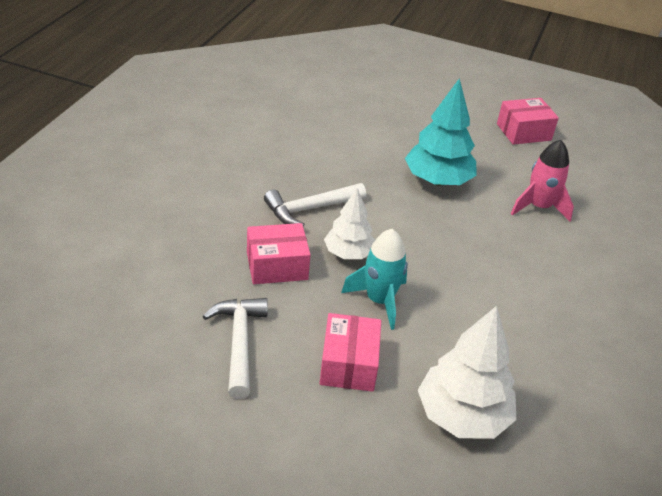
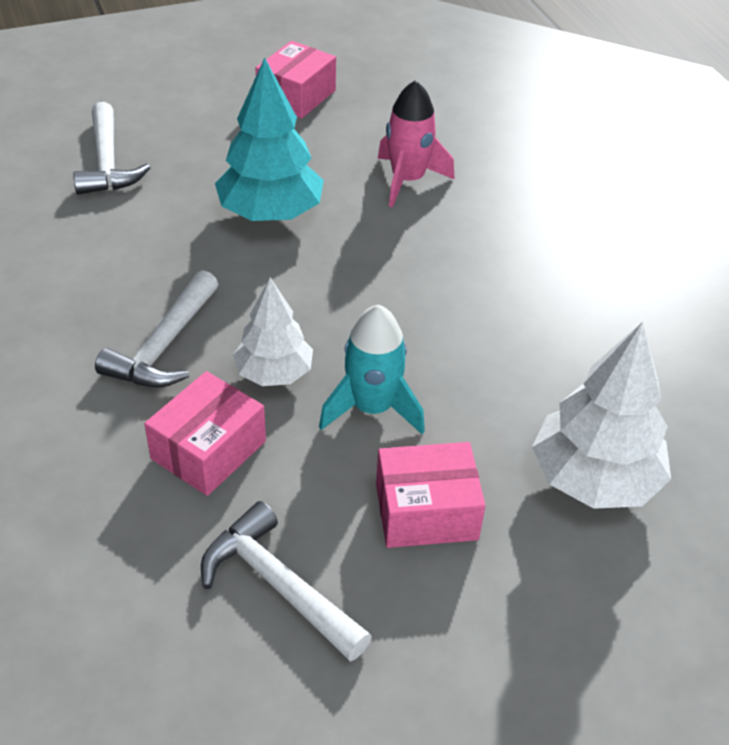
camera: 40 degrees left, 5 degrees up
(349, 364) = (426, 511): pink box -> pink box turned 60 degrees counterclockwise
(380, 113) = (107, 163): none -> white hammer

